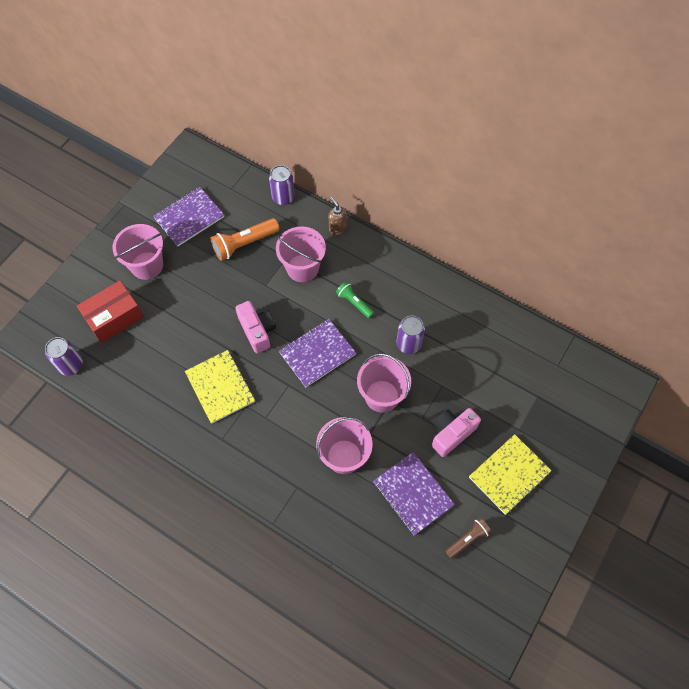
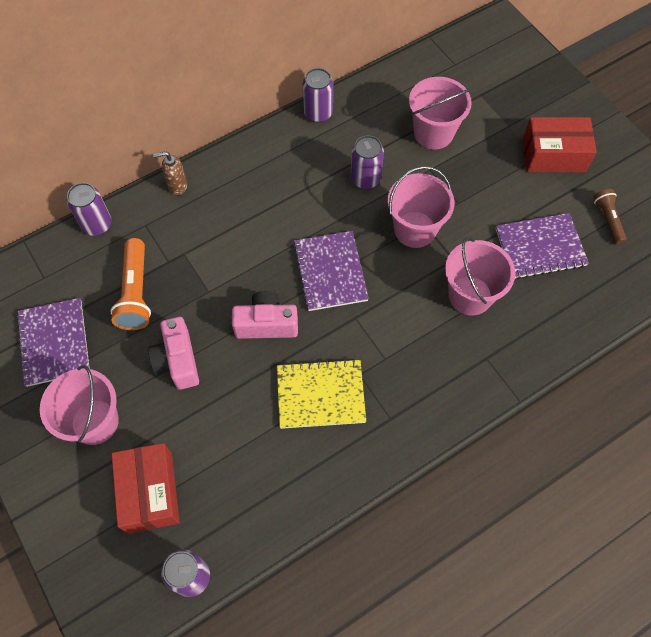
camera: 65 degrees left, 0 degrees up
(302, 268) = (209, 243): pink bucket -> pink bucket (433, 133)
(354, 303) = (285, 209): green flashlight -> none
(450, 287) = (318, 113): none -> purple can
(451, 433) = (488, 184): pink camera -> pink camera (177, 361)
(509, 475) = (553, 155): yellow notebook -> red box

